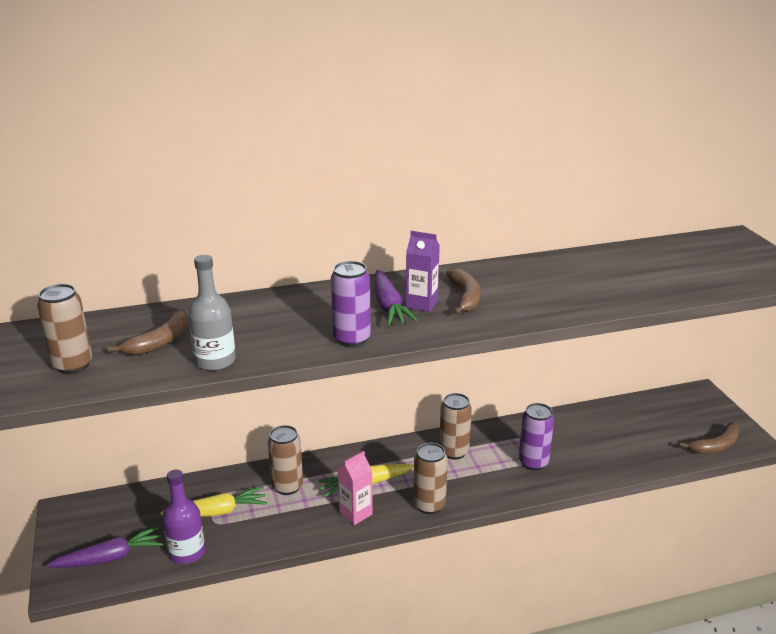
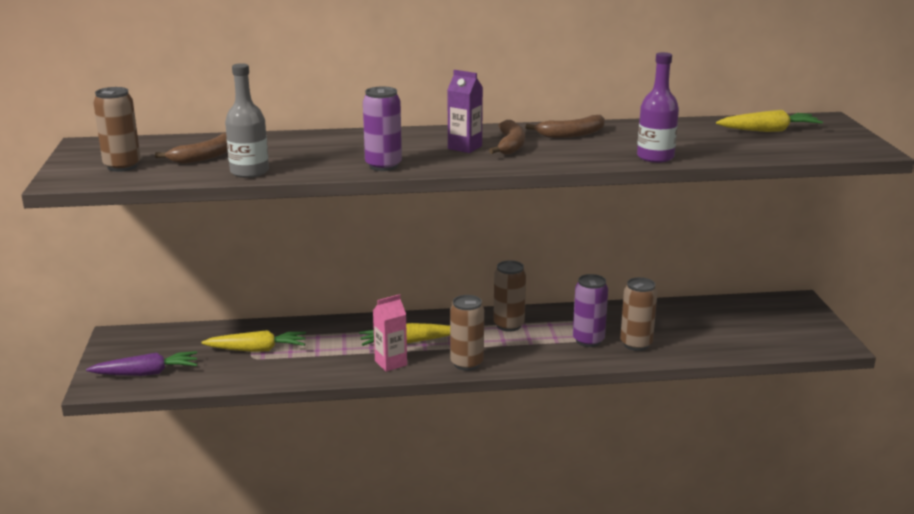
camera: 10 degrees right, 5 degrees down
(187, 552) = (218, 376): purple bottle -> purple bottle (655, 157)
(287, 486) = (331, 337): brown can -> brown can (636, 344)
(388, 306) = (432, 147): purple carrot -> none
(693, 256) = (768, 130): none -> yellow carrot
(715, 446) = (793, 344): brown banana -> brown banana (571, 134)

